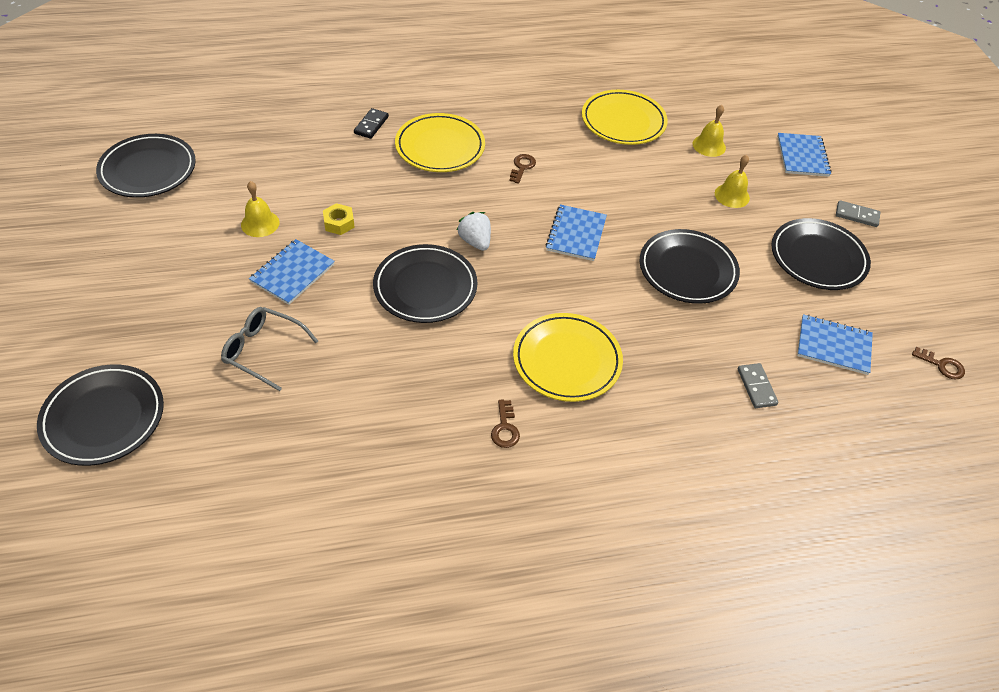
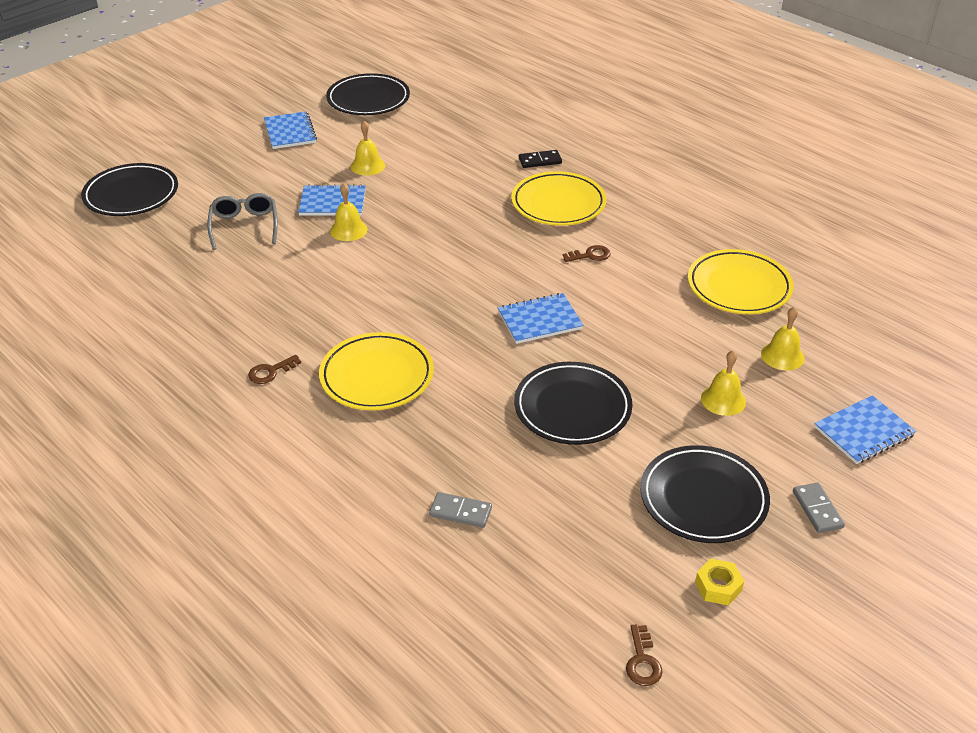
camera: 60 degrees right, 10 degrees down
(339, 223) = (408, 198): yellow nut -> yellow nut (718, 586)
(347, 283) = (348, 230): none -> yellow bell
(425, 287) = (383, 268): black plate -> none
(475, 241) = (464, 270): white strawberry -> none
(756, 387) = (460, 512): grey domino -> grey domino turned 60 degrees clockwise
(833, 346) = (577, 554): blue notebook -> blue notebook (290, 132)

